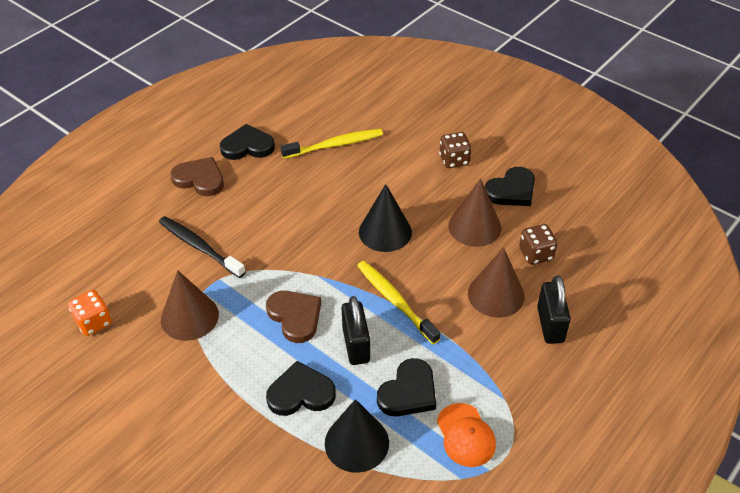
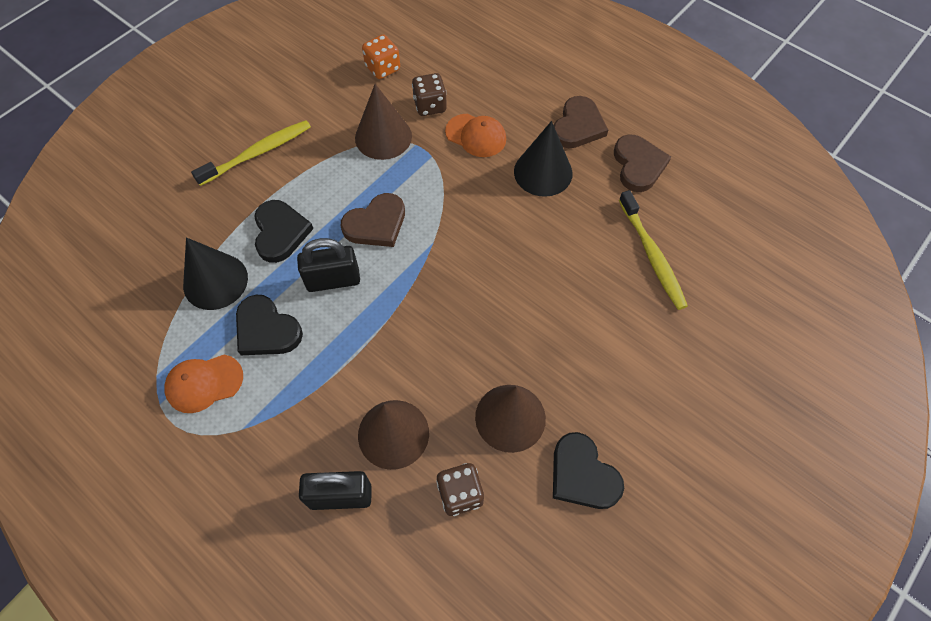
camera: 90 degrees right, 15 degrees up
(199, 247) = (476, 135): black toothbrush -> orange cap
(247, 146) = (638, 165): black heart -> brown heart
(385, 232) = (499, 311): black cone -> black cone (543, 172)
(395, 301) = (391, 319): yellow toothbrush -> yellow toothbrush (258, 153)
(454, 160) = (639, 400): brown dice -> brown dice (430, 106)

